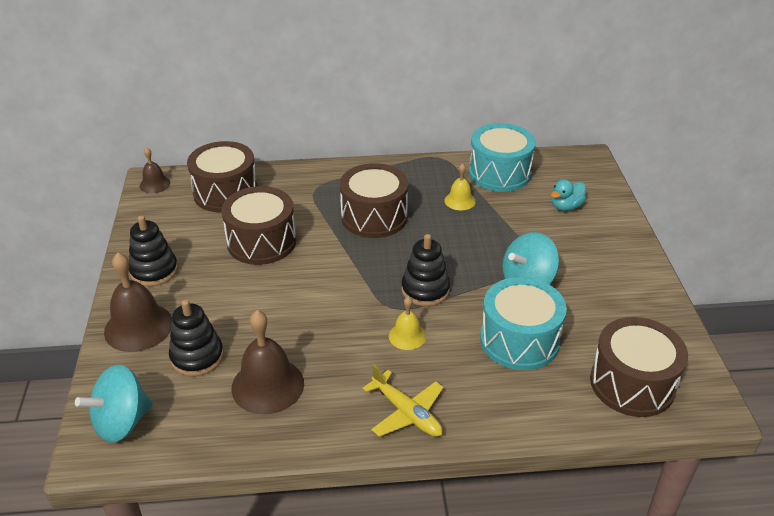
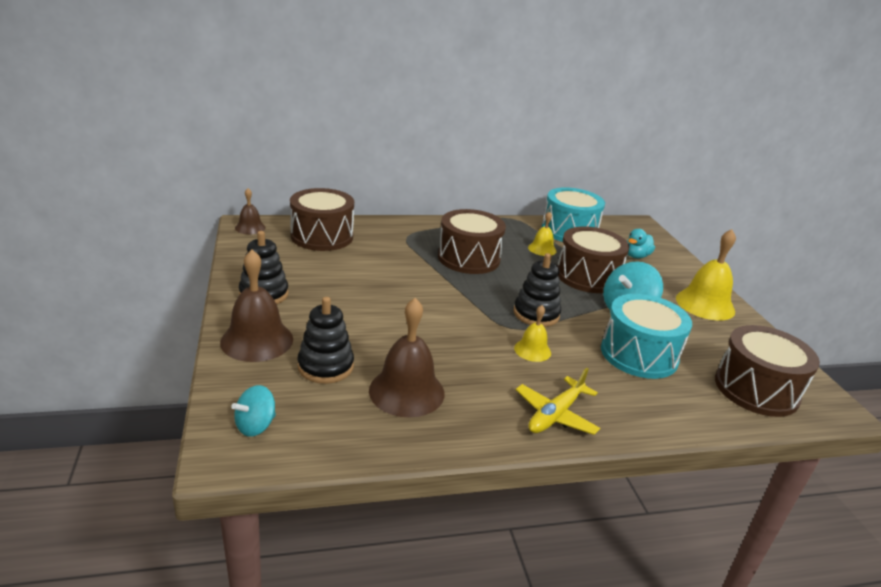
camera: 10 degrees left, 10 degrees down
(122, 422) = (255, 426): turquoise spinning top -> turquoise spinning top, size x0.61
(261, 242) = (367, 274): brown drum -> brown drum (587, 276)
(406, 413) = (555, 415): yellow plane -> yellow plane turned 90 degrees clockwise
(621, 273) = (705, 304): none -> yellow bell

